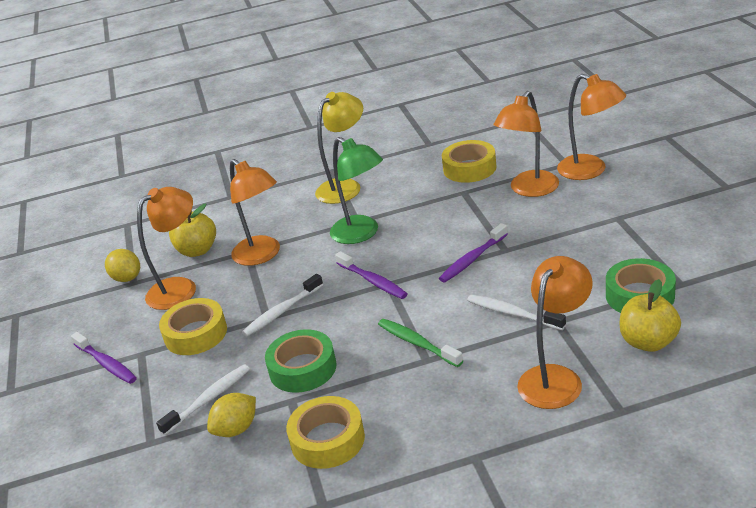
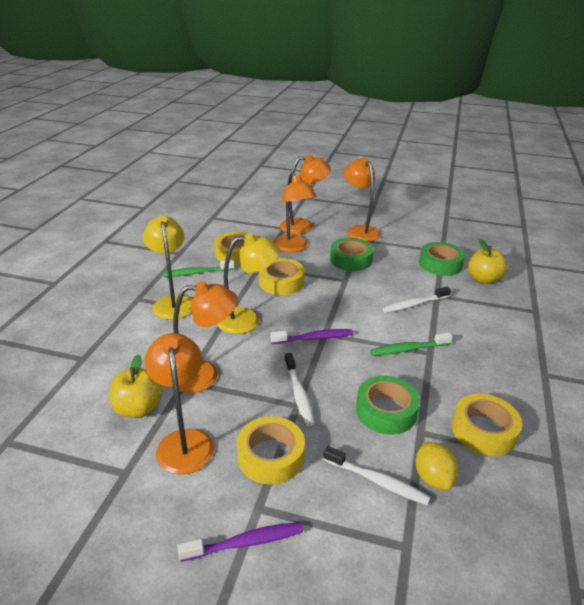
camera: 65 degrees left, 0 degrees up
(127, 278) = (111, 475): yellow lemon -> none
(209, 399) = (377, 481): white toothbrush -> white toothbrush turned 135 degrees clockwise
(361, 234) = (247, 320): green lamp -> yellow lamp
(406, 170) = (197, 273): none -> green toothbrush
(449, 218) = (281, 282): none -> yellow tape
(472, 259) = (340, 293): purple toothbrush -> none
(556, 233) = (351, 259): none -> green tape
(556, 378) = (490, 317): orange lamp -> orange lamp (359, 230)

